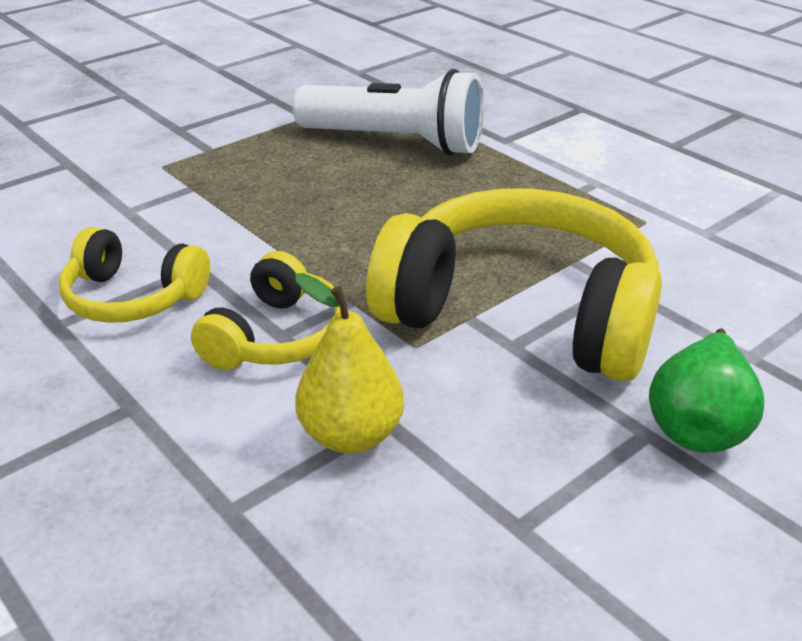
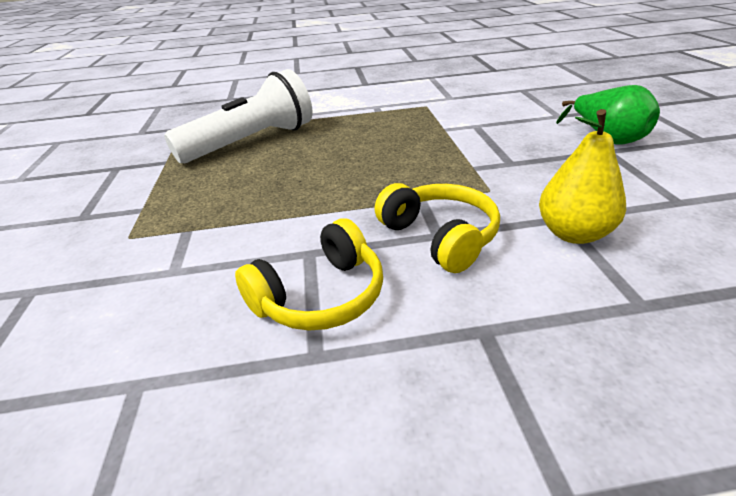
camera: 55 degrees left, 0 degrees up
(521, 313) = (481, 153): yellow headphones -> none

